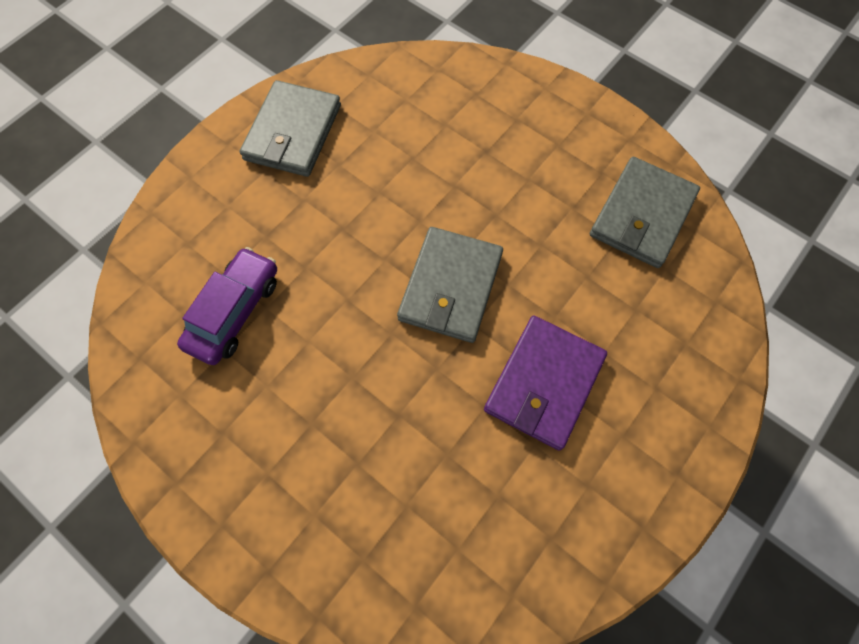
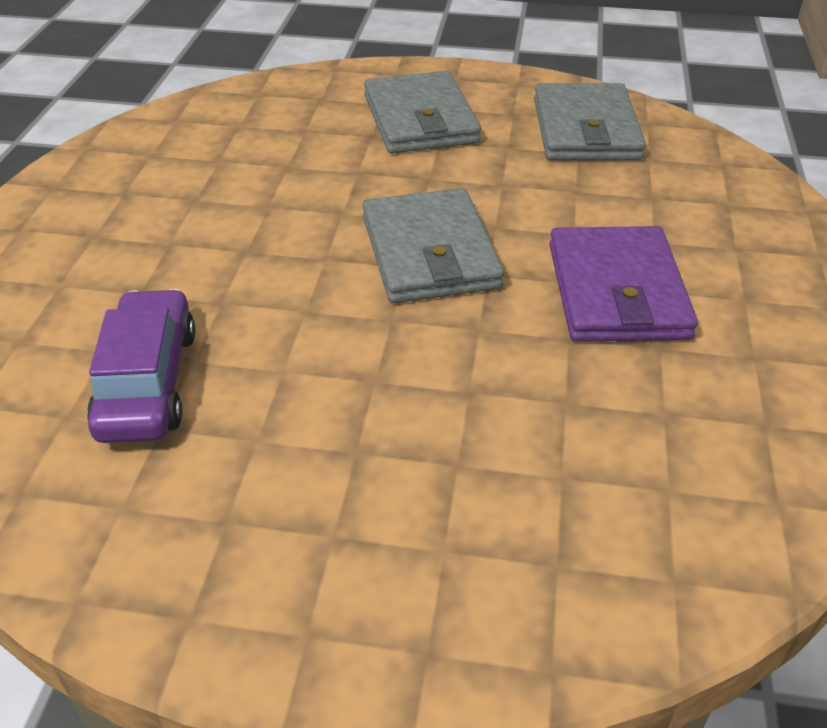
camera: 30 degrees left, 25 degrees down
(293, 132) = (109, 192): grey wallet -> grey wallet (420, 119)

